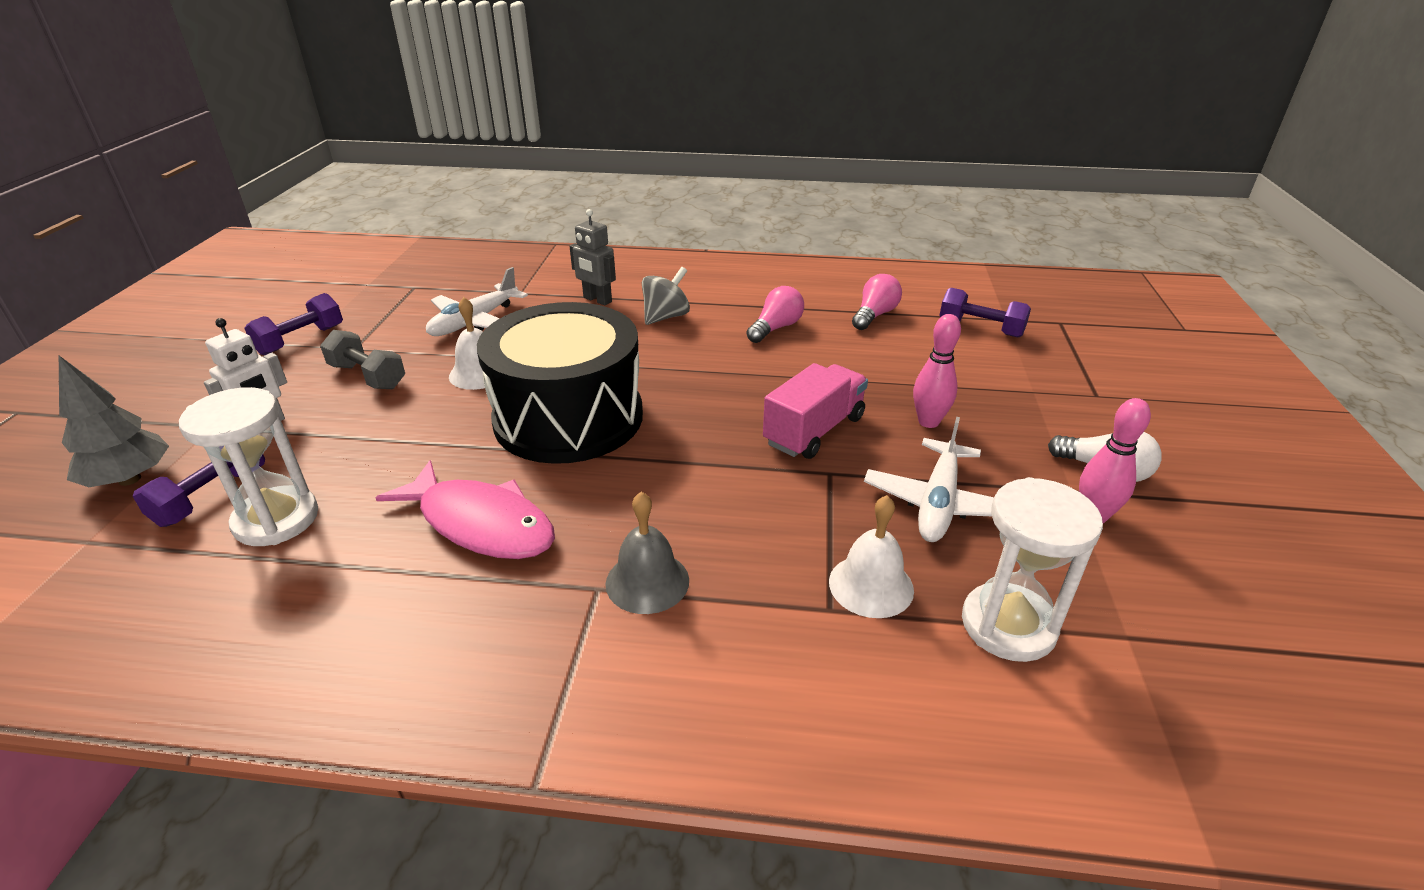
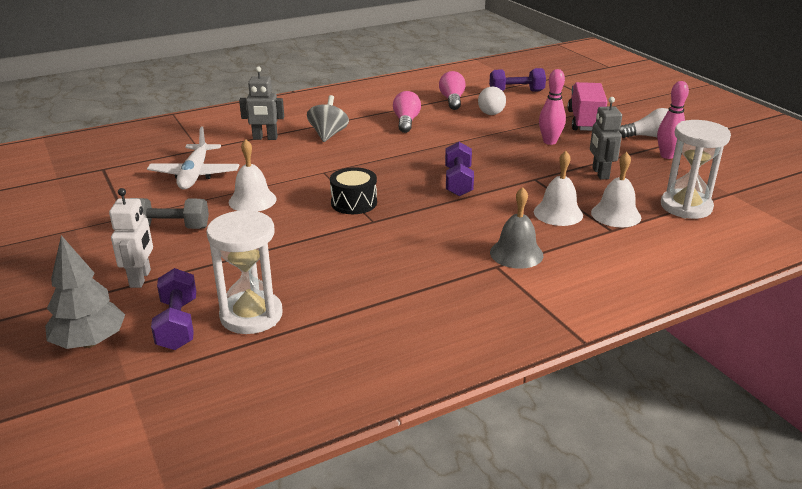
camera: 35 degrees left, 5 degrees down
(301, 340) = (68, 226): purple dumbbell -> purple dumbbell (458, 182)
(481, 523) = (387, 266): pink fish -> none
(568, 418) = (354, 203): black drum -> black drum, size x0.42
(788, 543) = (558, 213): none -> white bell
(814, 431) = (500, 163): pink truck -> pink truck (585, 121)
(907, 346) = (491, 110): none -> white light bulb
(938, 503) = (600, 173): white plane -> grey robot

